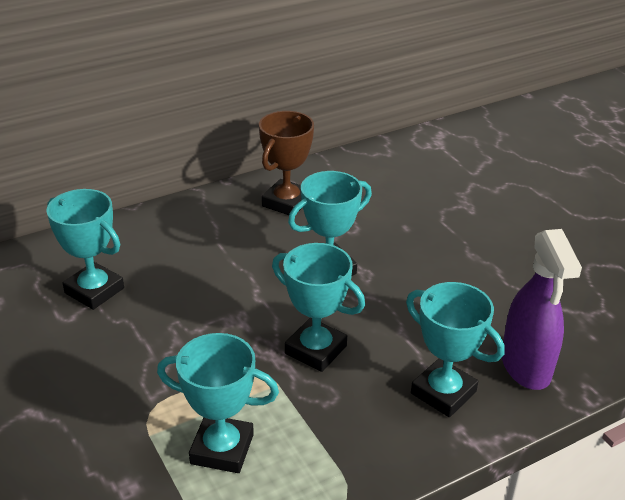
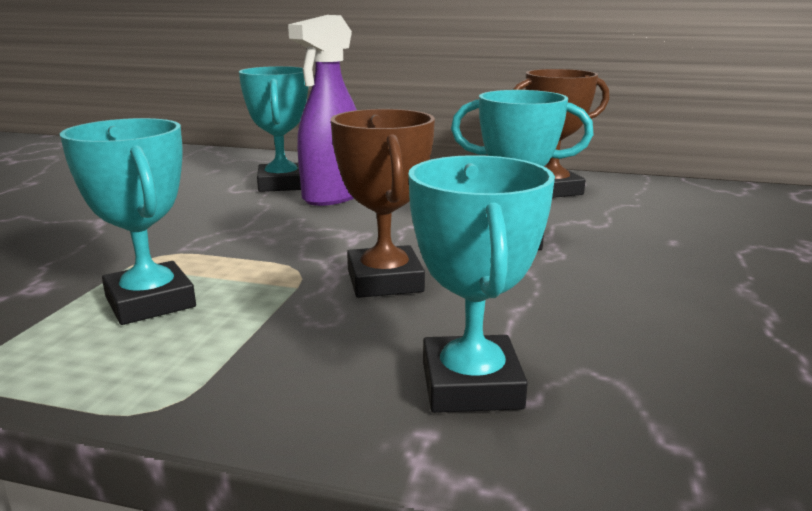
camera: 45 degrees right, 15 degrees down
(315, 350) = (384, 281): turquoise trophy -> brown trophy
(526, 367) = (665, 428): purple spray bottle -> purple spray bottle (333, 196)

